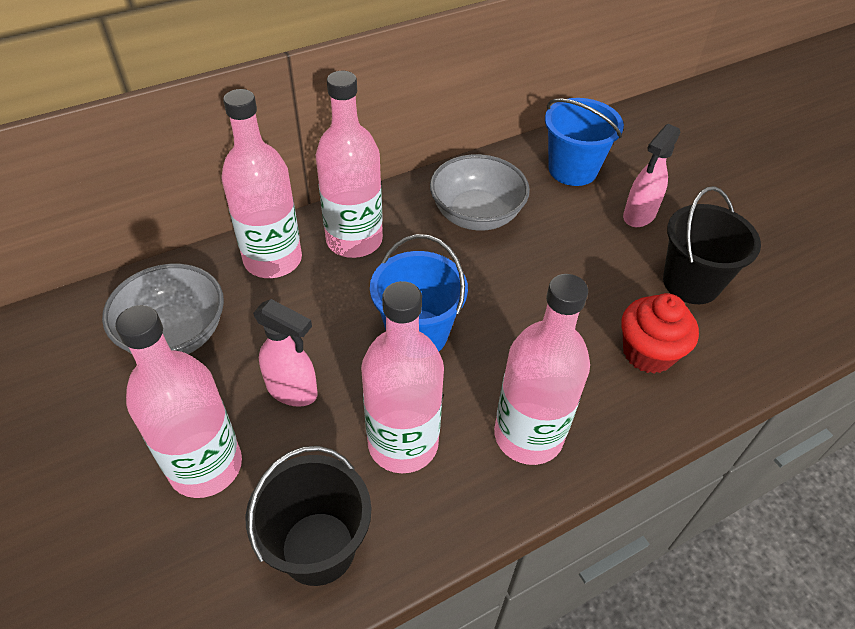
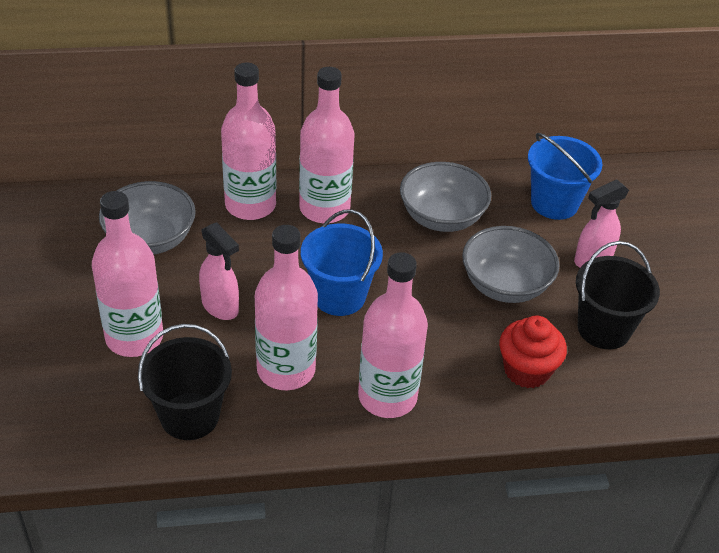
camera: 20 degrees right, 5 degrees down
(575, 267) = (505, 285): none -> grey bowl

